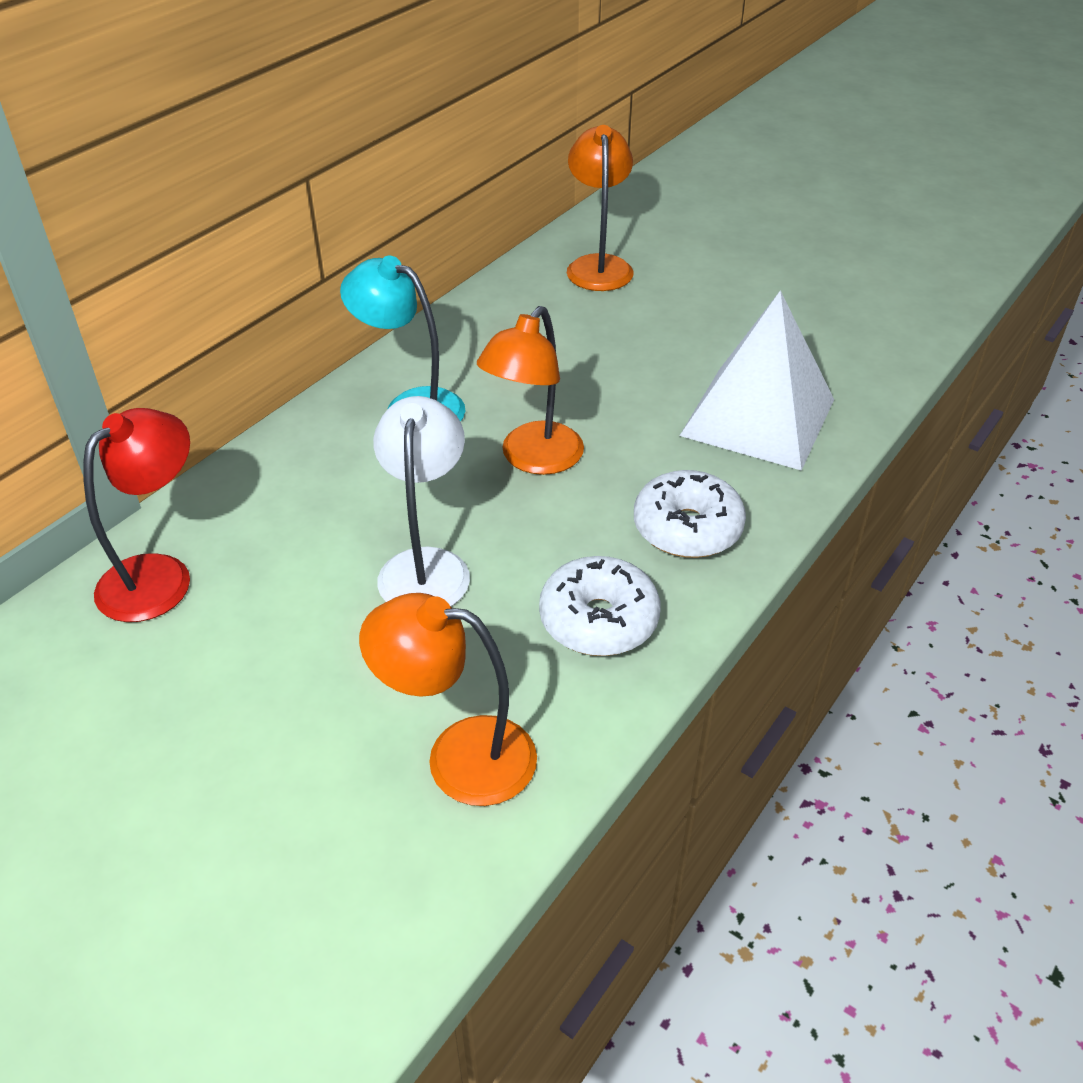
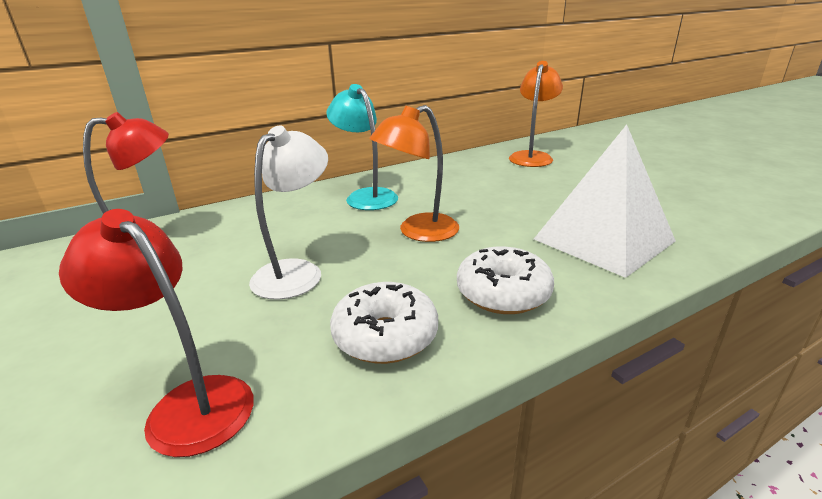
camera: 25 degrees right, 15 degrees down
(459, 756) = (188, 403): orange lamp -> red lamp

